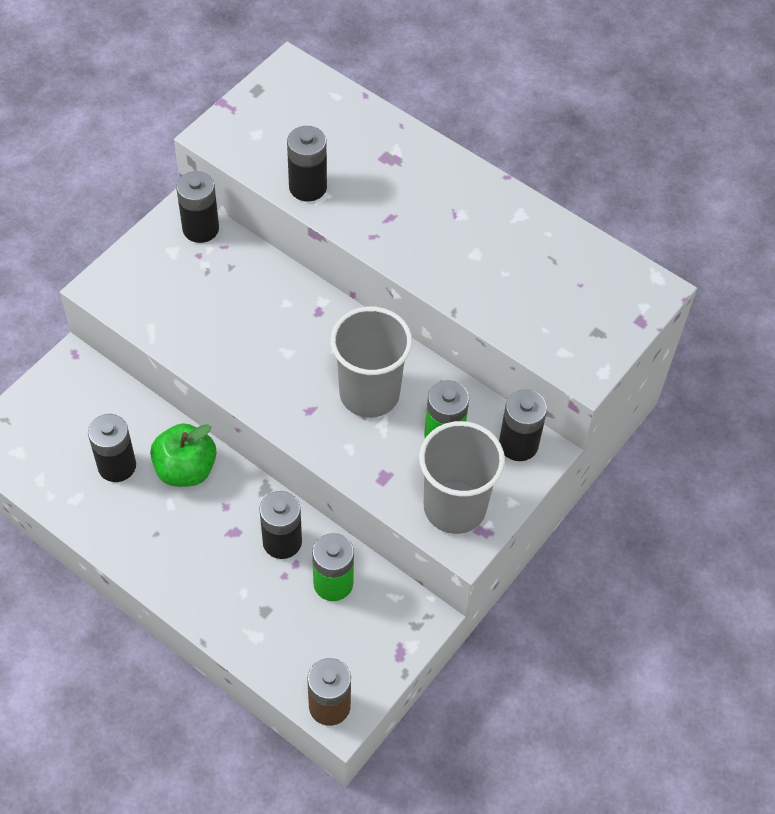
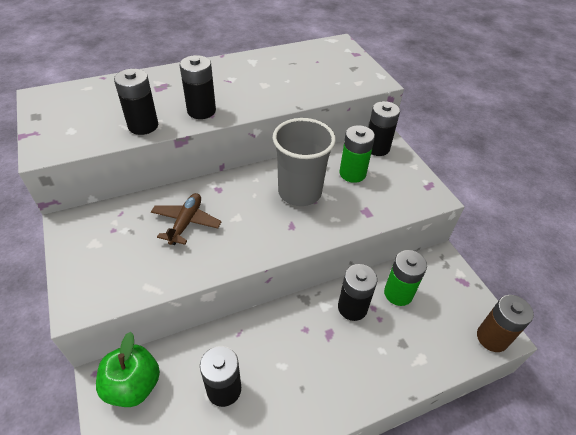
camera: 60 degrees left, 10 degrees down
(186, 469) = (259, 341): green apple -> green apple (133, 385)
(200, 228) = (92, 219): black battery -> black battery (201, 111)
(249, 311) = (186, 222): none -> brown plane
(454, 507) = (406, 190): grey cup -> none

